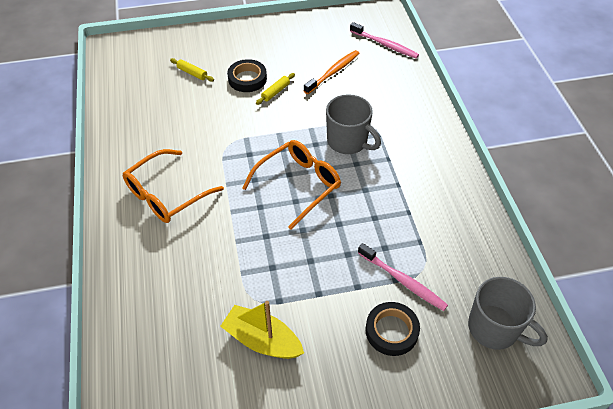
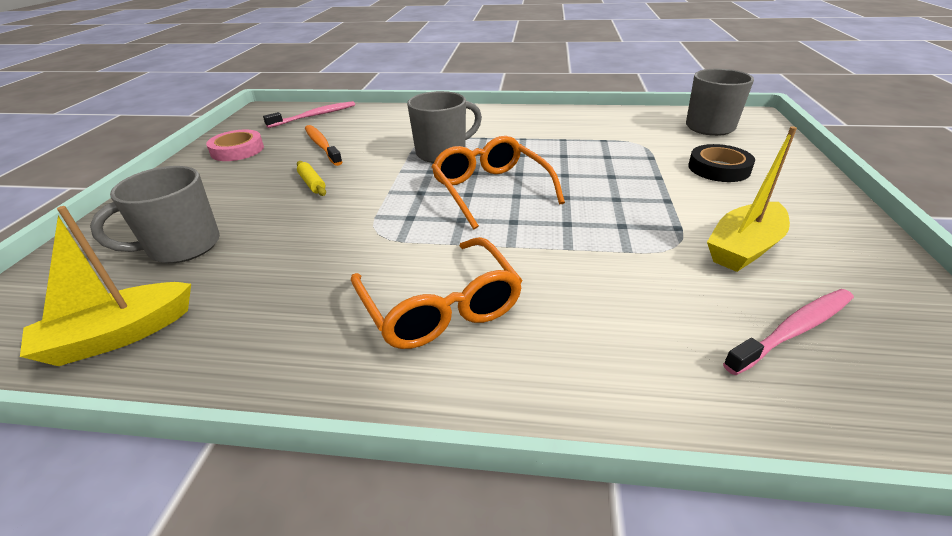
camera: 70 degrees left, 15 degrees down
(124, 91) = (118, 335): none -> yellow boat
(192, 73) = (182, 247): yellow rolling pin -> grey mug
(247, 79) = (260, 200): black tape -> none
(309, 35) = (237, 150): none -> pink tape
(402, 281) = (653, 154): pink toothbrush -> pink toothbrush (792, 331)

